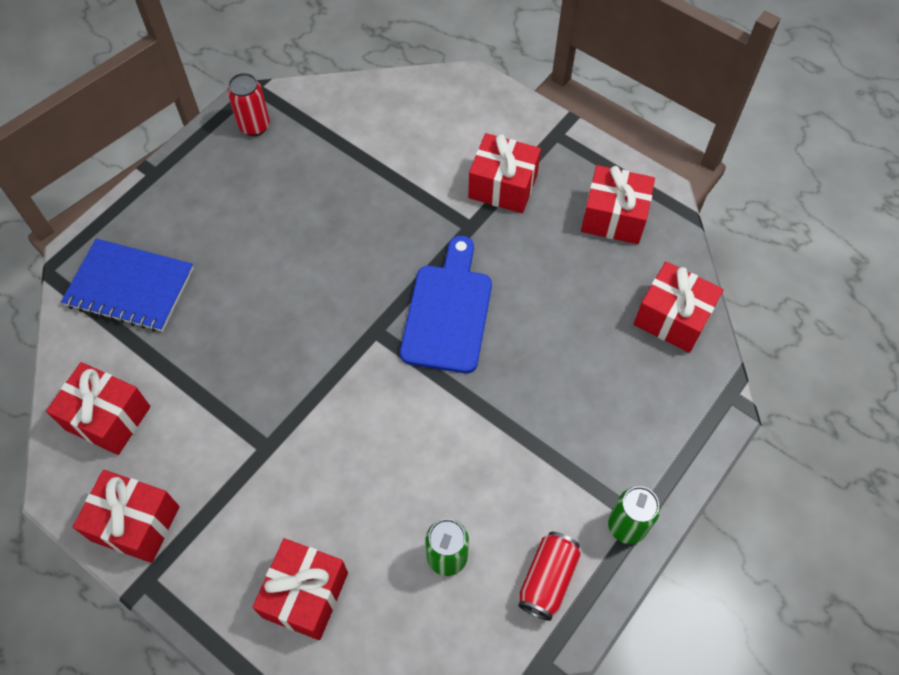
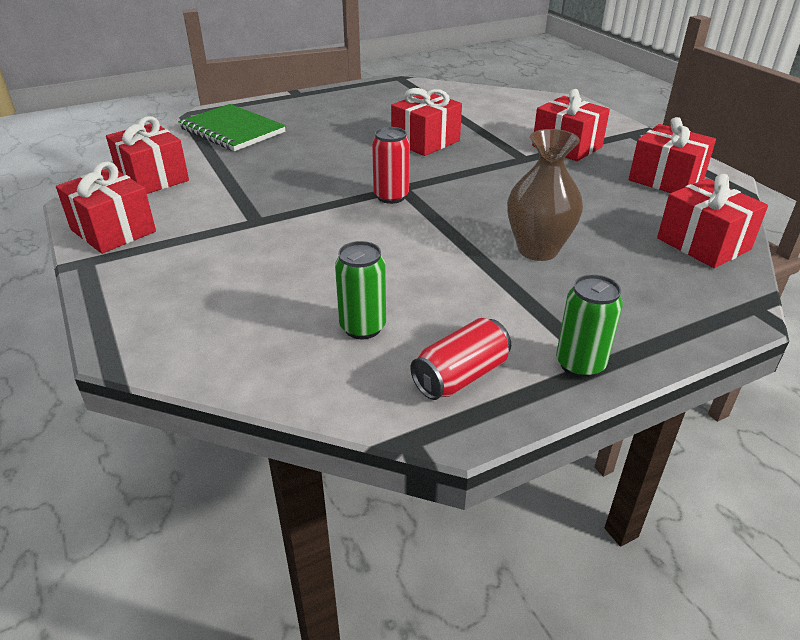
camera: 25 degrees right, 25 degrees down
(130, 287) = (232, 130): blue notebook -> green notebook
(254, 126) = (385, 90): red can -> red can (391, 197)
(305, 595) = (206, 310): red gift -> red gift (425, 141)
(448, 312) = (473, 192): blue cutting board -> none
(542, 385) = (538, 250): none -> brown vase

